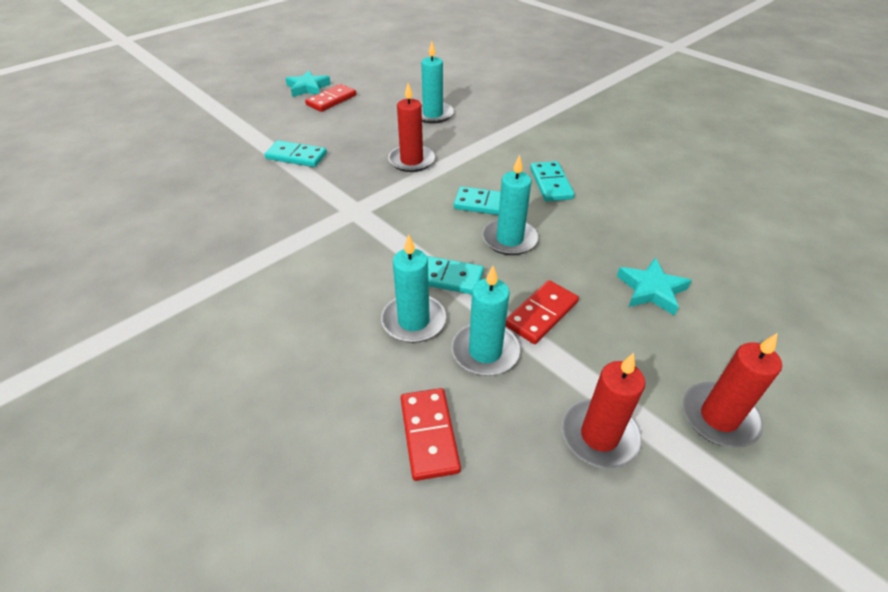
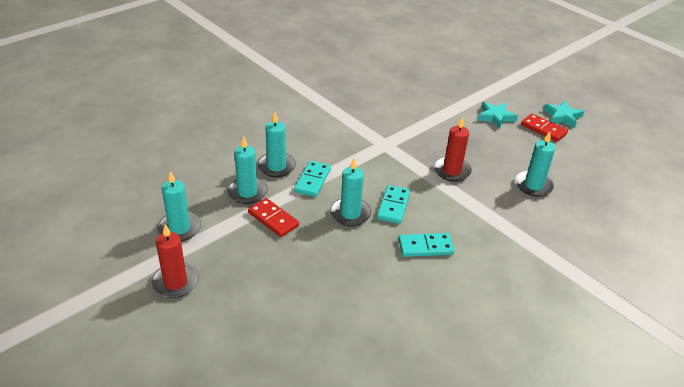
camera: 90 degrees right, 5 degrees down
(296, 156) = (450, 117): turquoise domino -> none
(429, 435) = (199, 169): red domino -> none
(599, 436) = (179, 228): red candle -> turquoise candle
(651, 290) = (288, 279): turquoise star -> turquoise star (495, 117)

